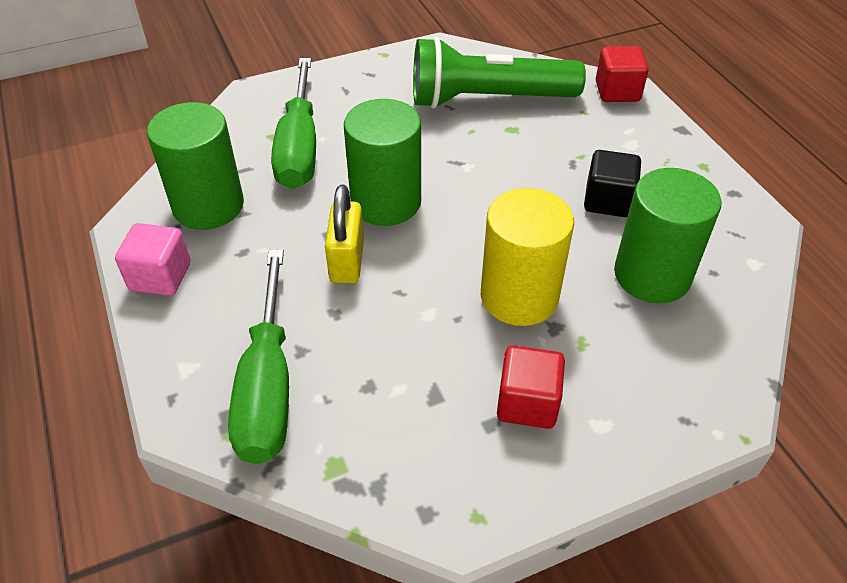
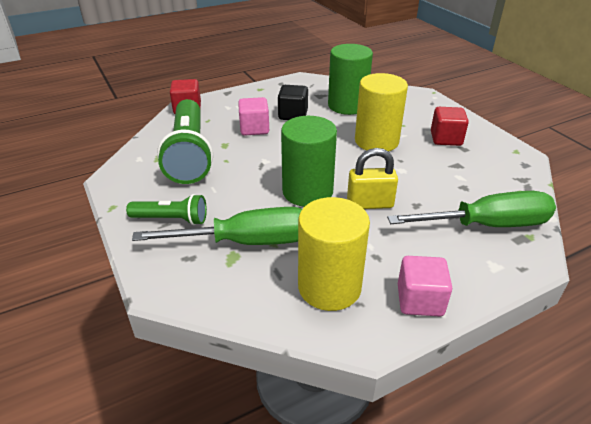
camera: 95 degrees left, 10 degrees down
(208, 206) = (329, 287): green cylinder -> yellow cylinder
(352, 94) = (171, 219): none -> green flashlight
(558, 157) = (254, 129): none -> pink cube

